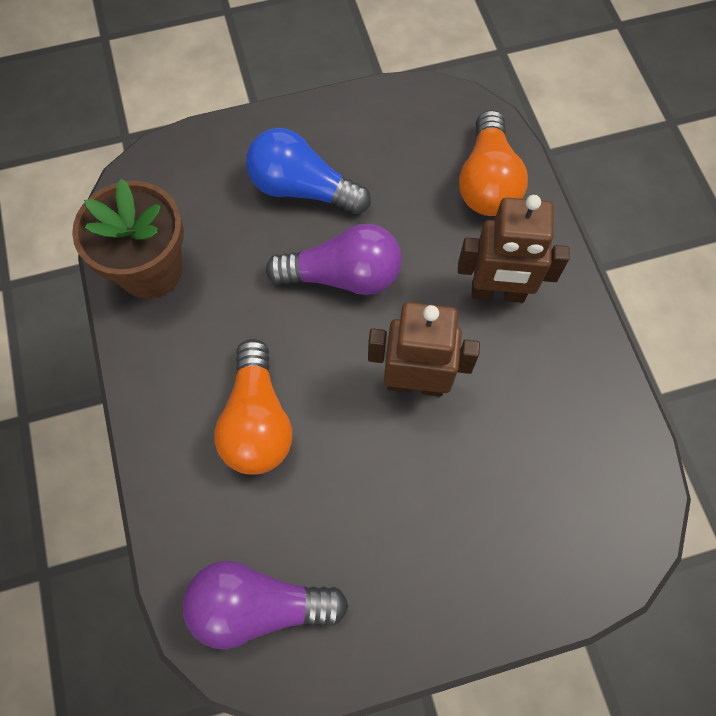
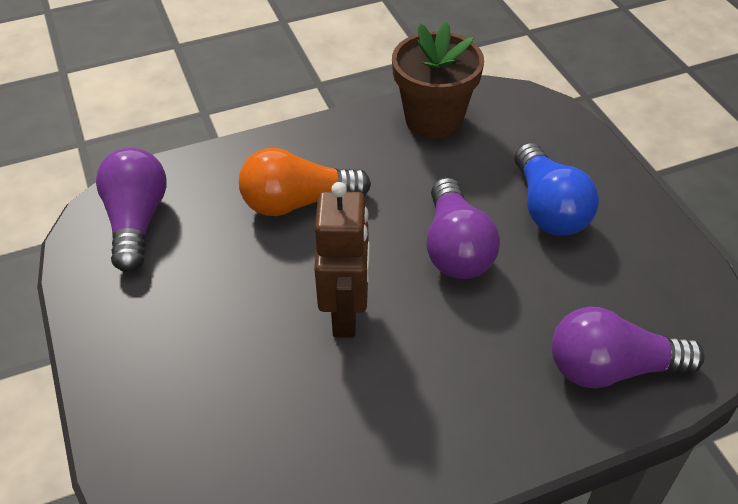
camera: 85 degrees right, 20 degrees down
(302, 189) = (548, 208): blue light bulb -> blue light bulb turned 150 degrees clockwise
(487, 182) = (611, 368): orange light bulb -> purple light bulb
(497, 293) = (463, 383): brown robot -> none

